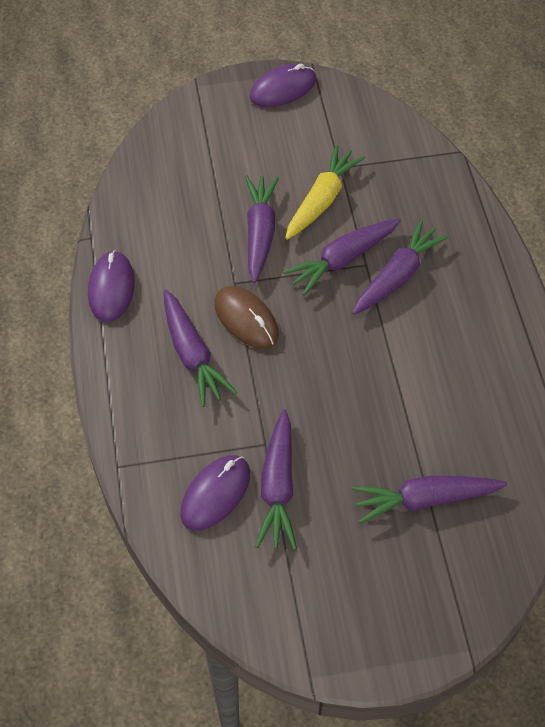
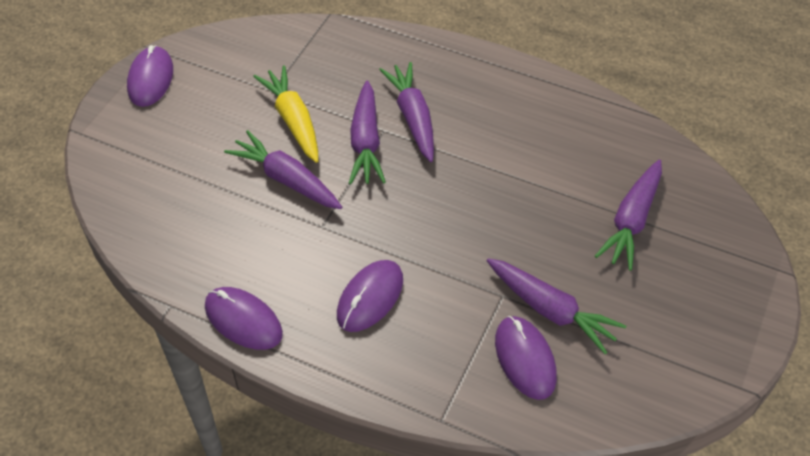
camera: 55 degrees left, 5 degrees down
(192, 354) = (370, 298): purple carrot -> purple mouse
(246, 319) = (367, 239): brown mouse -> none

